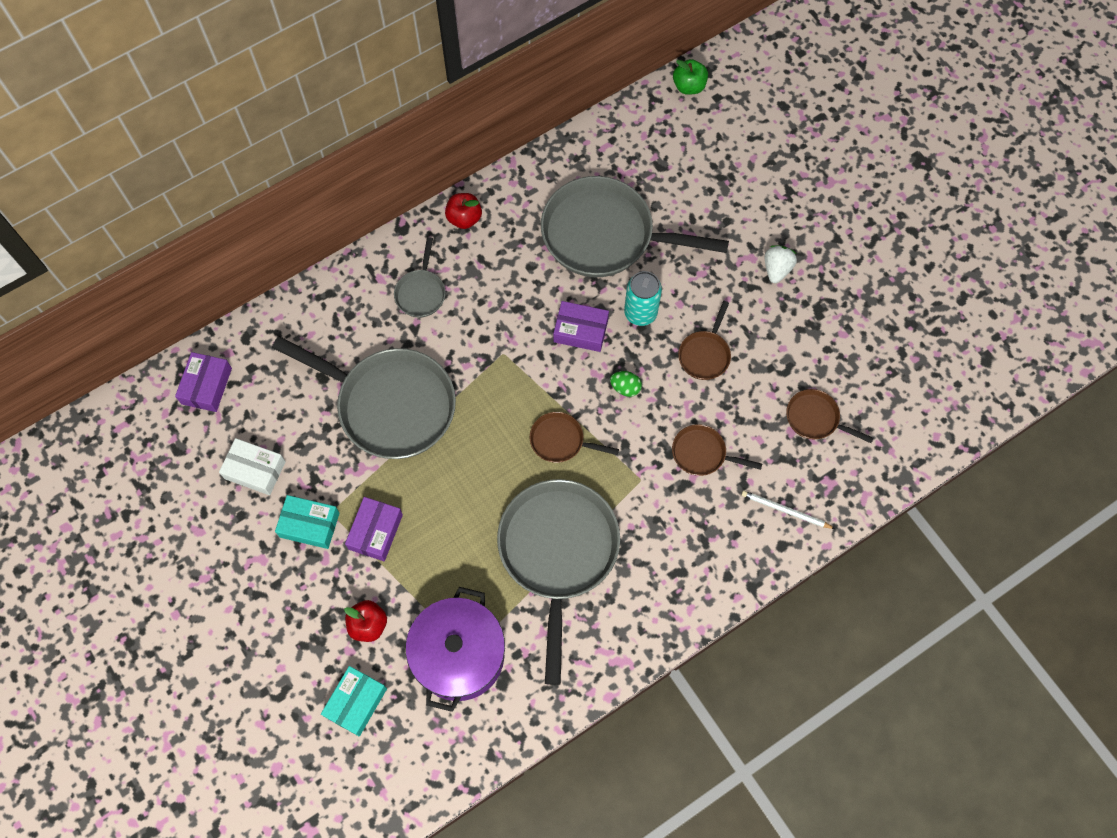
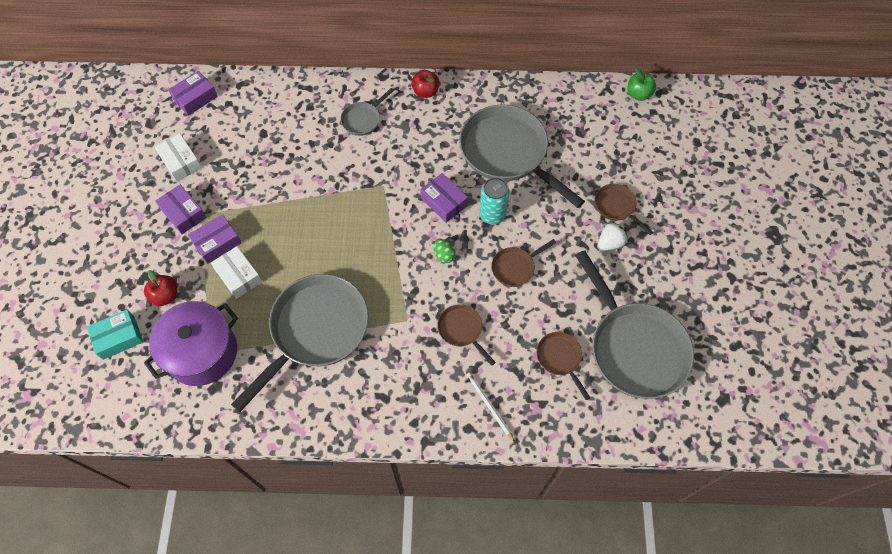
camera: 35 degrees right, 5 degrees down
(309, 525) = (183, 213): turquoise box -> purple box
(390, 405) = (289, 173): grey pan -> grey pan (634, 348)
(429, 551) = (238, 276): none -> white box
(560, 440) = (375, 261): brown pan -> brown pan (616, 207)

